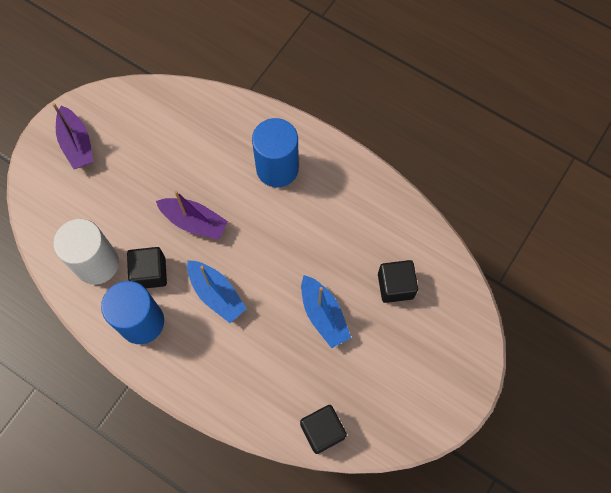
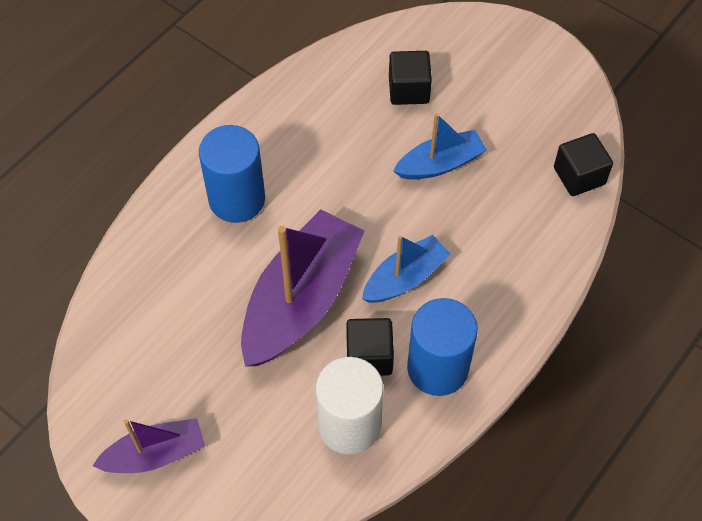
camera: 85 degrees left, 10 degrees down
(194, 222) = (301, 300): purple boat -> purple boat, size x1.80

